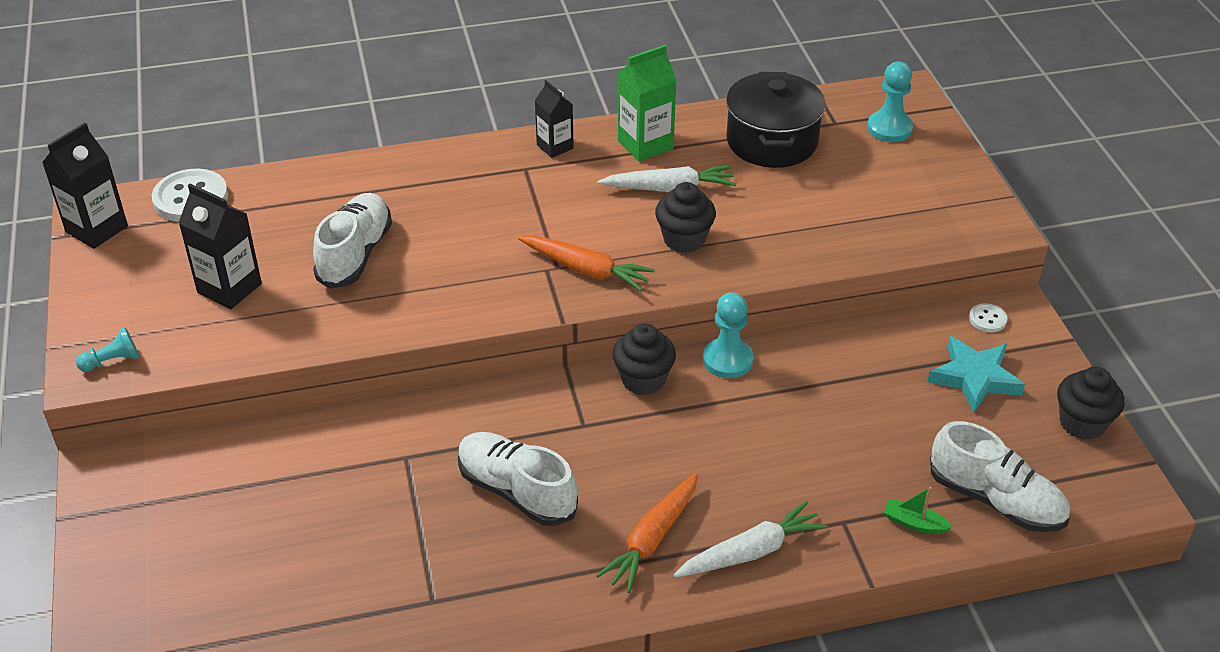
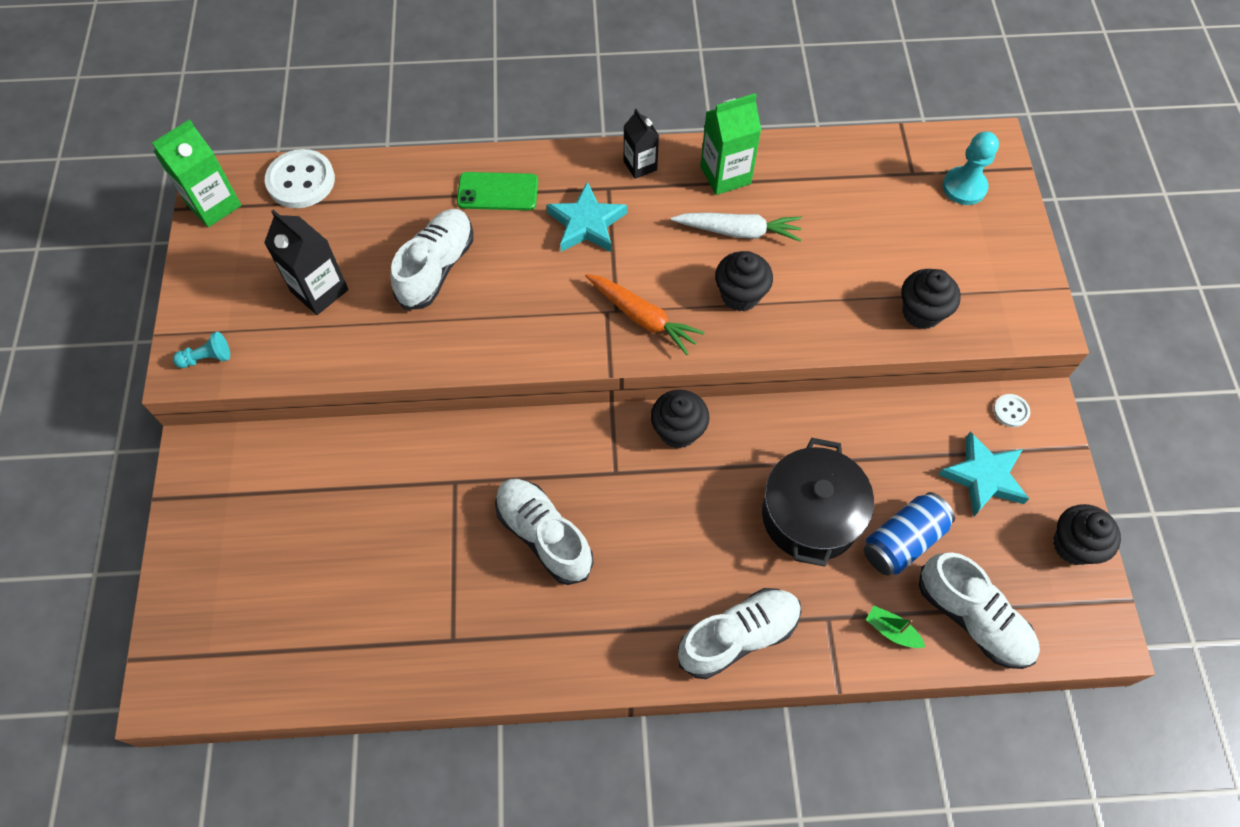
camera: 10 degrees right, 20 degrees up
(97, 229) = (214, 205): black carton -> green carton
(408, 184) = (497, 192): none -> green phone
(509, 199) = (586, 223): none -> turquoise star
(652, 539) = (653, 607): orange carrot -> none
(727, 360) = (758, 420): turquoise pawn -> none
(751, 552) = (738, 636): white carrot -> white shoe
(772, 141) = (846, 187): black pot -> black pot (810, 516)
(873, 232) = (921, 312): none -> black cupcake
(905, 443) = (903, 541): none -> blue can

